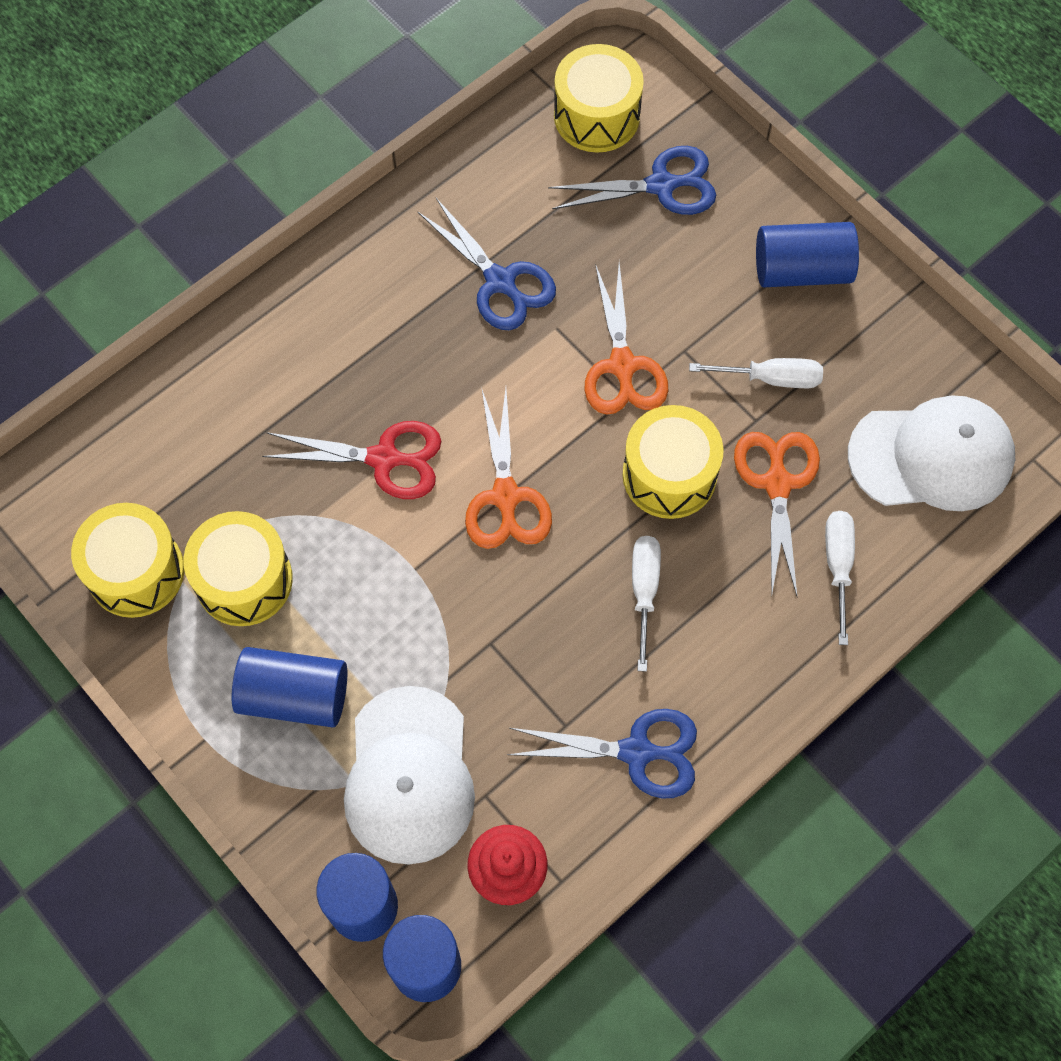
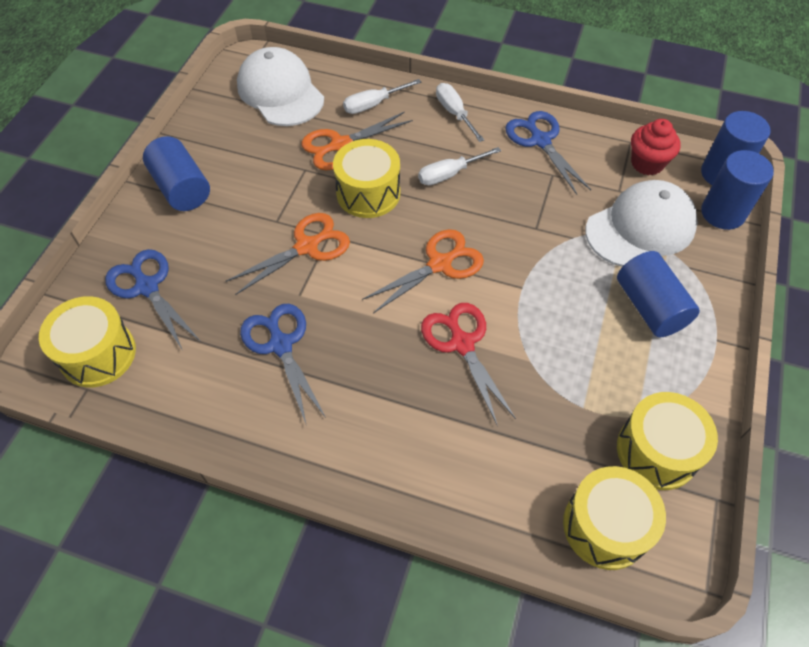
camera: 120 degrees left, 10 degrees down
(244, 580) = (606, 378): yellow drum -> yellow drum (605, 526)
(500, 282) = (280, 344): blue scissors -> blue scissors turned 45 degrees counterclockwise
(770, 378) = (271, 173): white screwdriver -> white screwdriver (454, 113)

